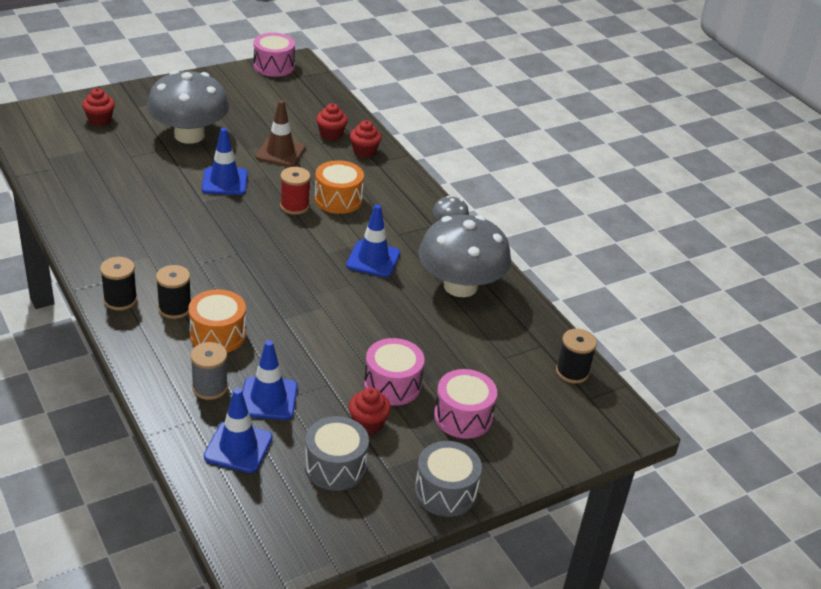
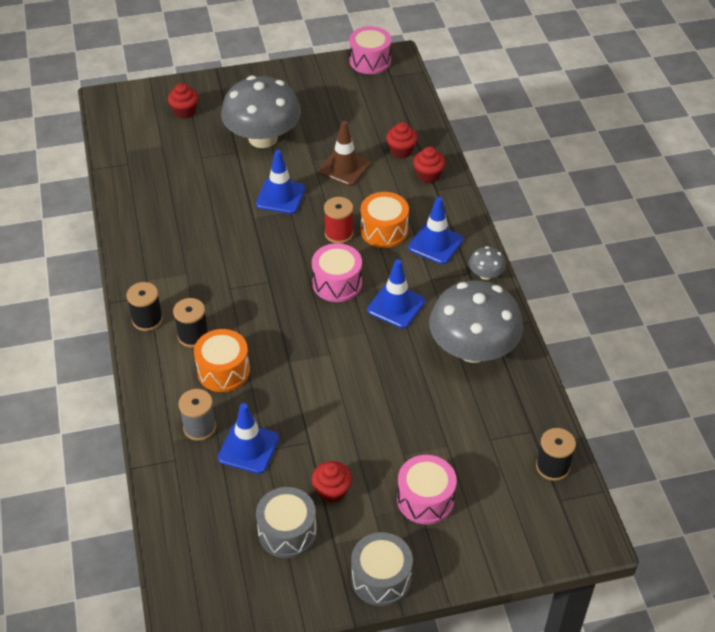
camera: 20 degrees right, 10 degrees up
(238, 447) = (206, 496): blue traffic cone -> blue traffic cone (435, 244)
(392, 385) = (369, 452): pink drum -> pink drum (337, 283)

